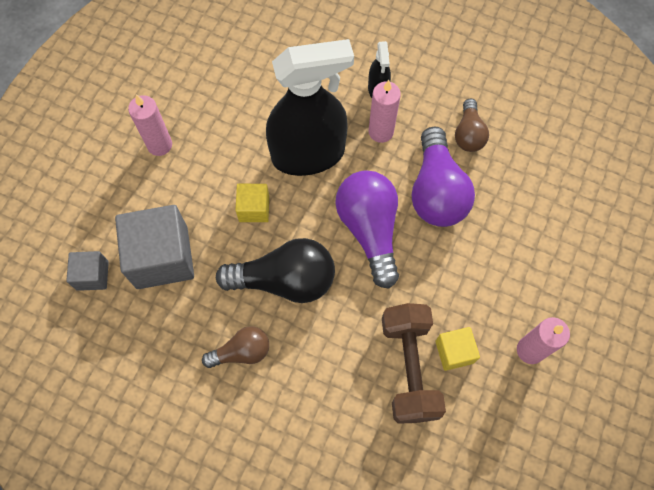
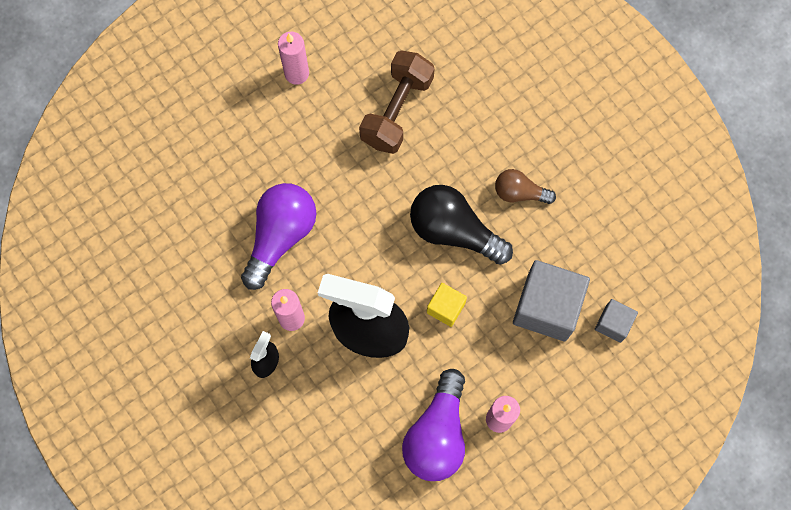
camera: 150 degrees left, 5 degrees up
(370, 230) = (358, 234): purple light bulb -> purple light bulb (437, 434)
(454, 352) = (355, 103): yellow cube -> none
(468, 134) = (216, 272): brown light bulb -> none

